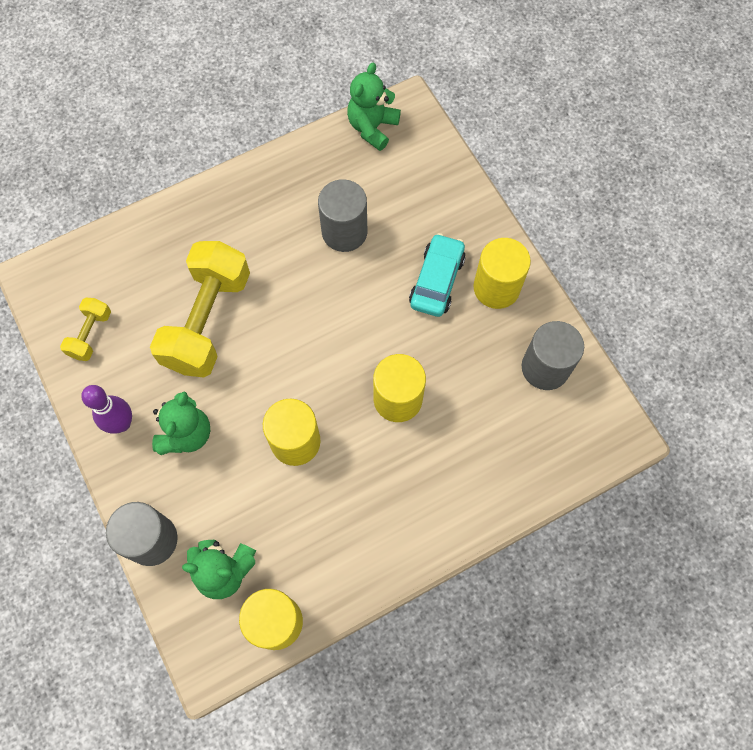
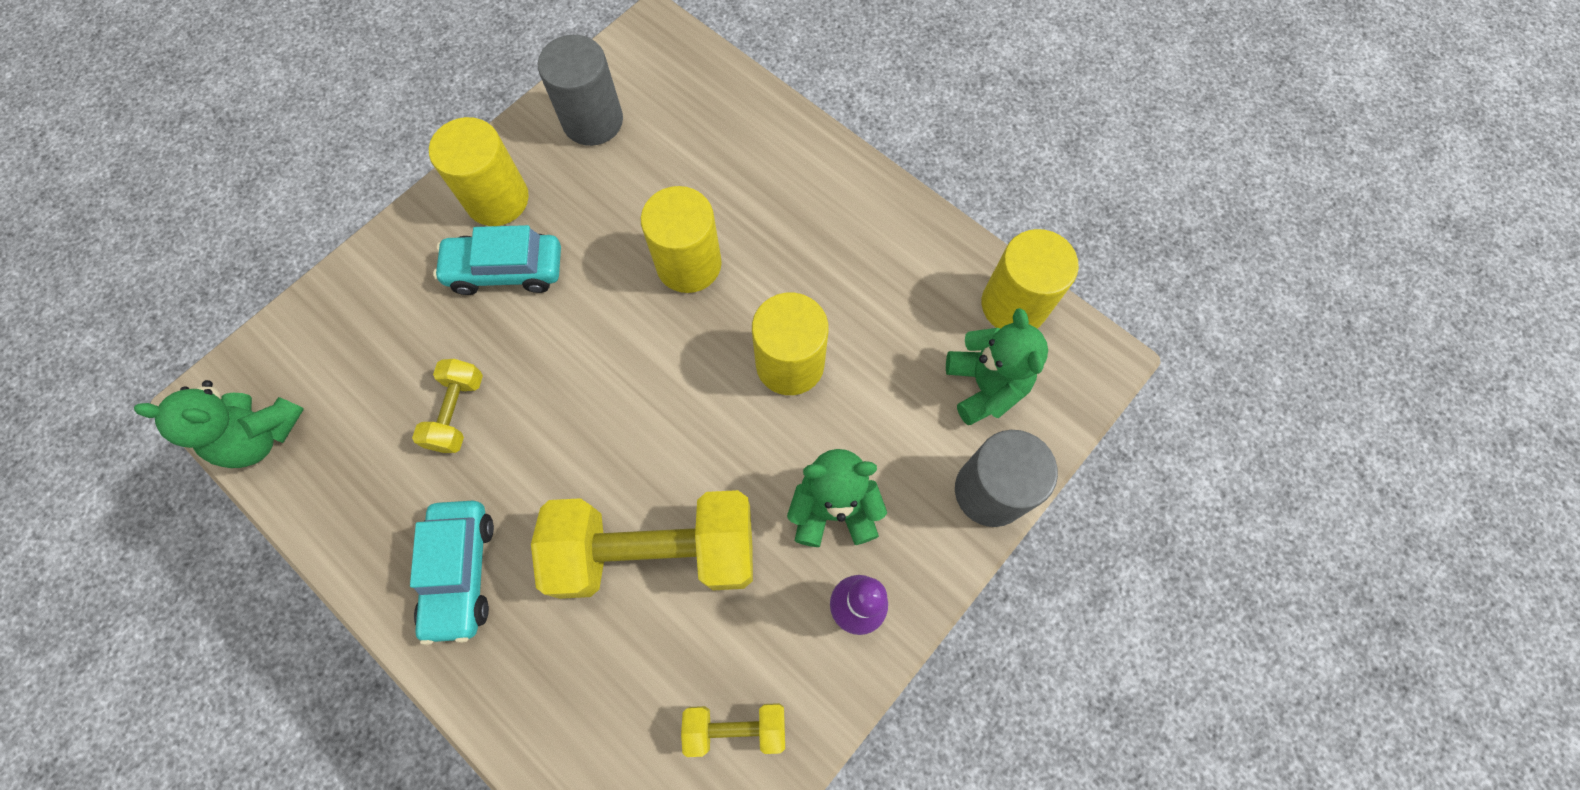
camera: 110 degrees left, 0 degrees up
(243, 214) = (461, 572): none -> turquoise car
(344, 232) = (457, 412): grey cylinder -> yellow dumbbell

